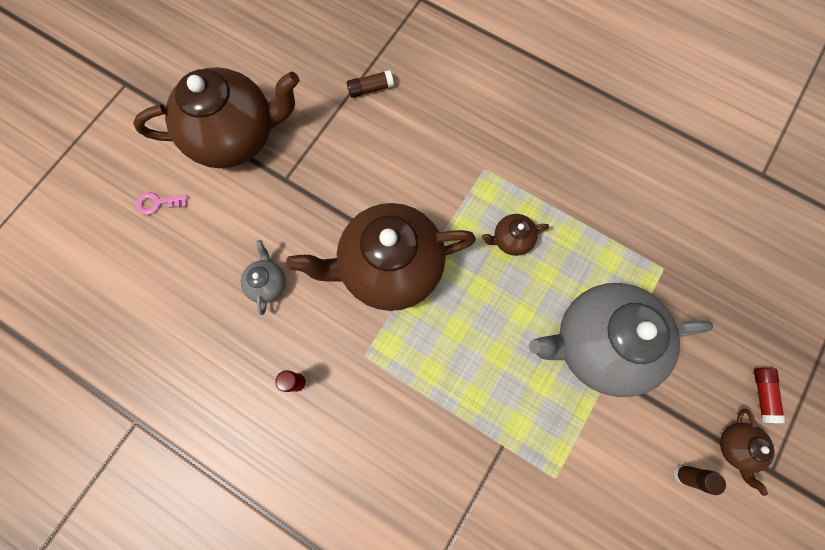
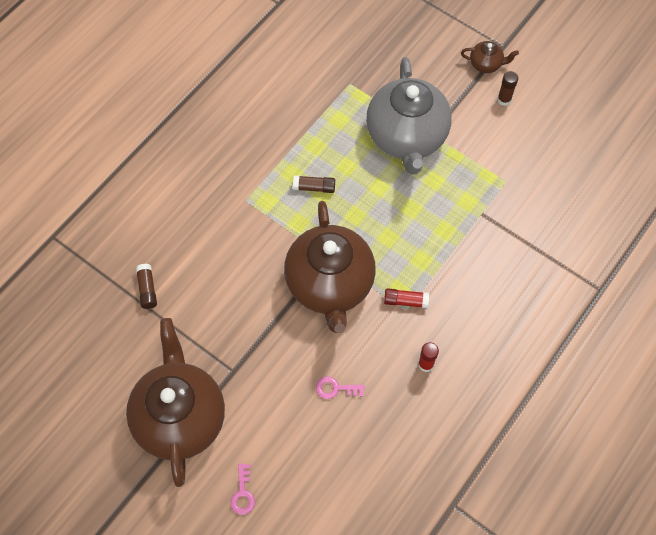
camera: 85 degrees left, 10 degrees down
(268, 283) = (335, 388): grey teapot -> pink key
(511, 240) = (314, 187): brown teapot -> brown glue stick
(762, 394) = (450, 40): red glue stick -> red glue stick (405, 301)

